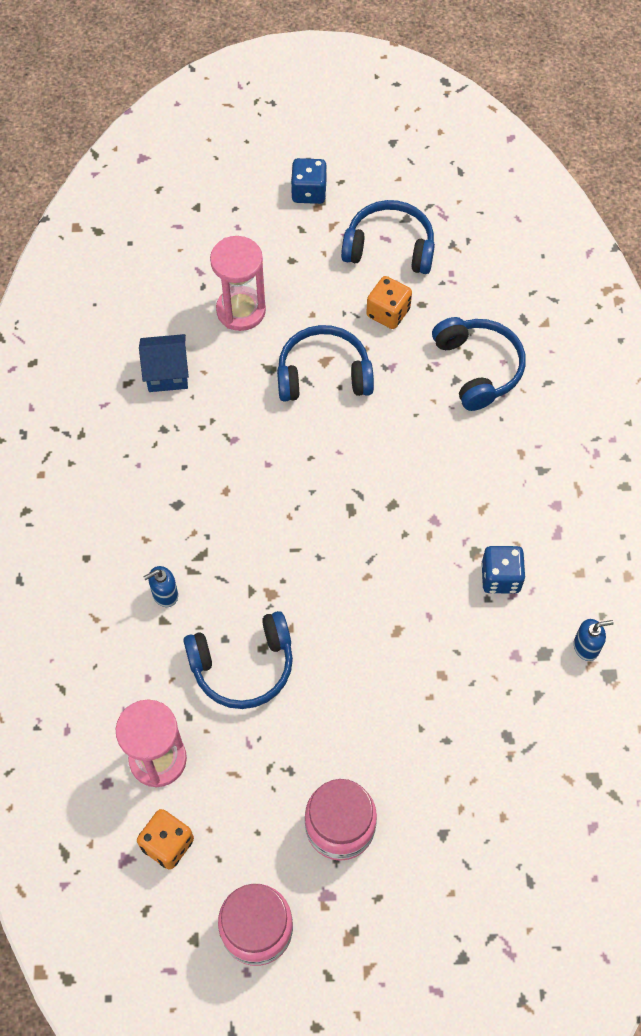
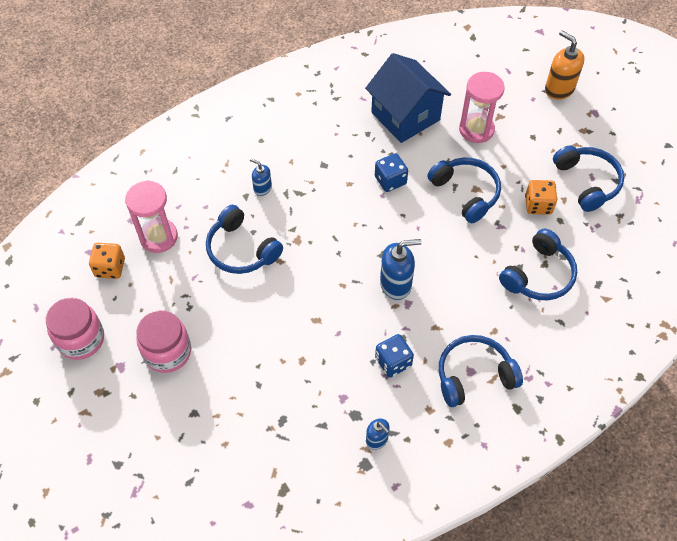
camera: 60 degrees right, 5 degrees down
(167, 373) = (405, 116): blue house -> blue house, size x1.80
(242, 193) = (559, 89): none -> orange soap dispenser
(309, 192) = (590, 121): blue dice -> blue dice (390, 180)
(401, 518) = (396, 284): none -> blue soap dispenser
(563, 505) = (474, 375): none -> blue headphones

